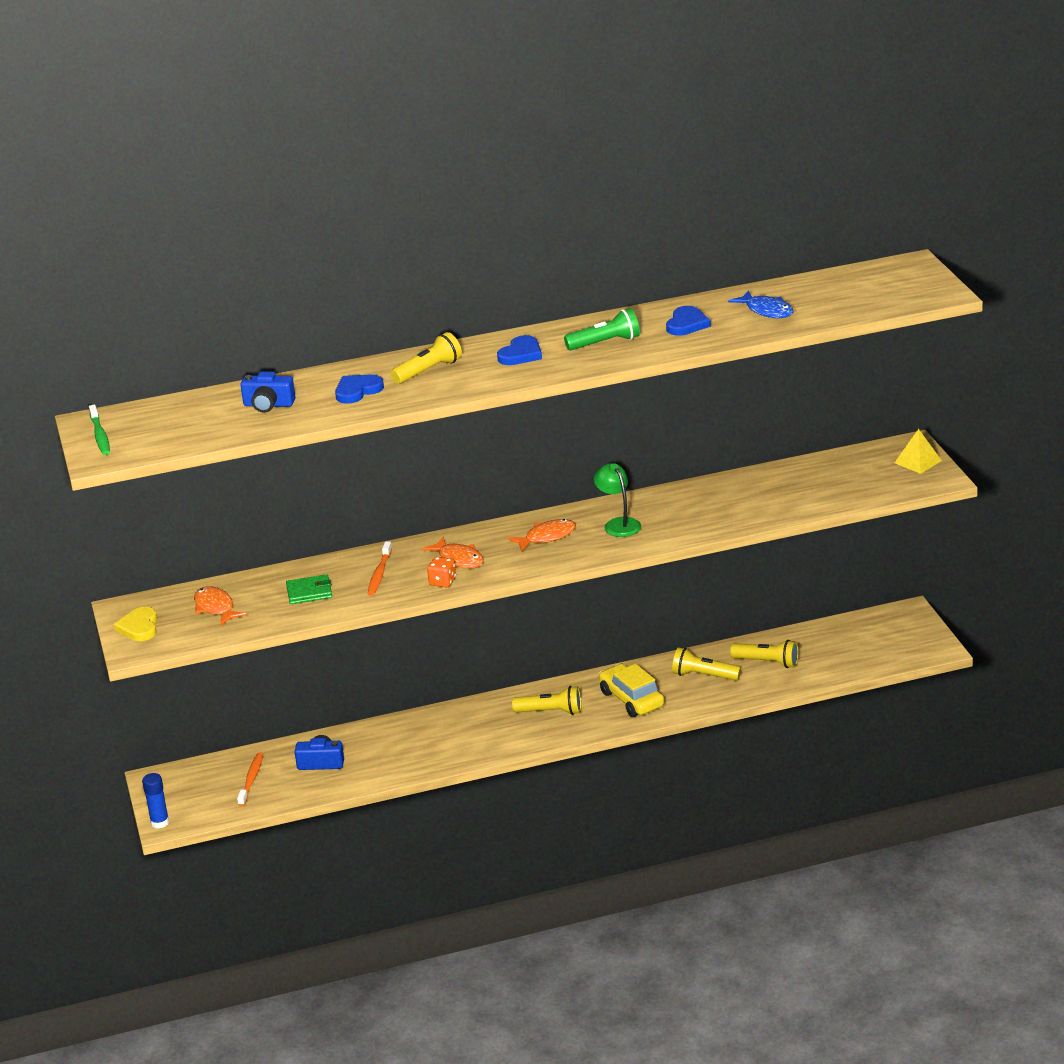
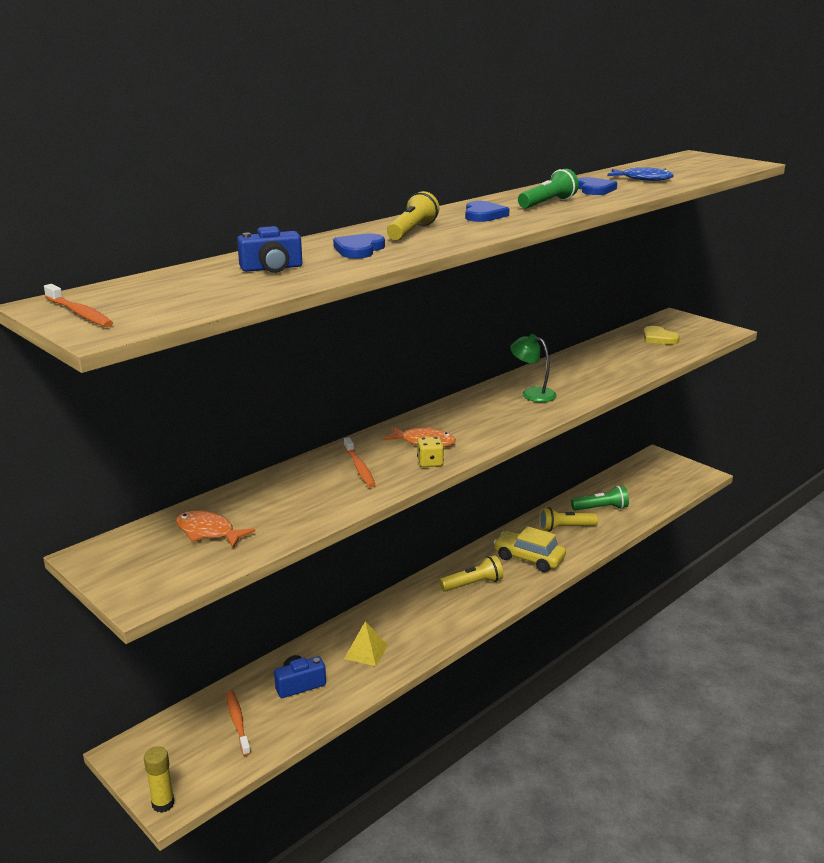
camera: 30 degrees left, 5 degrees down
(100, 435) = (79, 313): green toothbrush -> orange toothbrush
(139, 627) = (128, 571): yellow heart -> yellow heart (658, 338)
(160, 822) = (163, 803): blue glue stick -> yellow glue stick
(309, 592) = (302, 497): green wallet -> none
(442, 582) = (430, 462): orange dice -> yellow dice
(547, 537) = (483, 412): orange fish -> none
(767, 662) = (601, 508): yellow flashlight -> green flashlight
(918, 461) = (695, 324): yellow pyramid -> yellow pyramid (366, 652)

